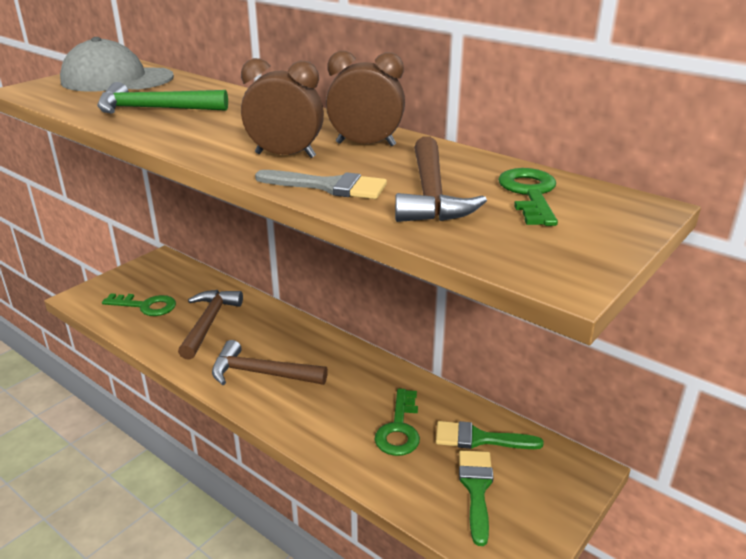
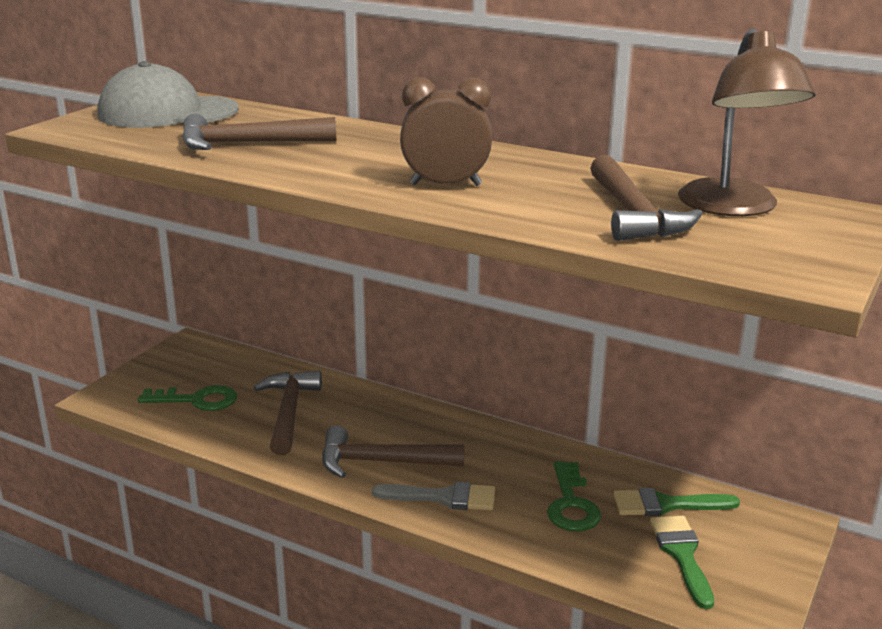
camera: 10 degrees left, 5 degrees down
(154, 109) = (247, 144): green hammer -> brown hammer
(329, 186) = (520, 212): grey brush -> grey brush (444, 497)
(365, 144) = (526, 169): brown clock -> none
(530, 194) = (734, 208): green key -> brown lamp

